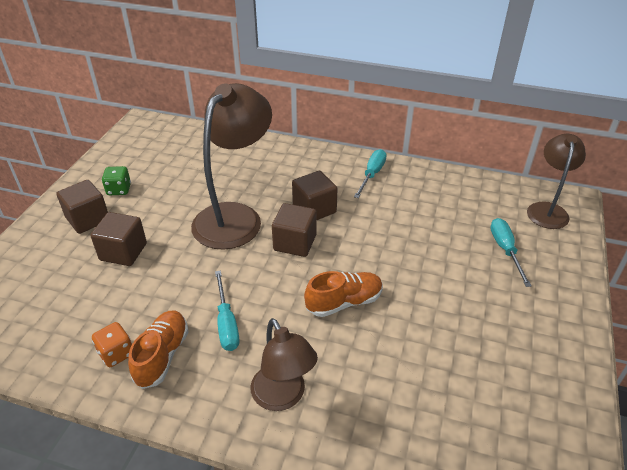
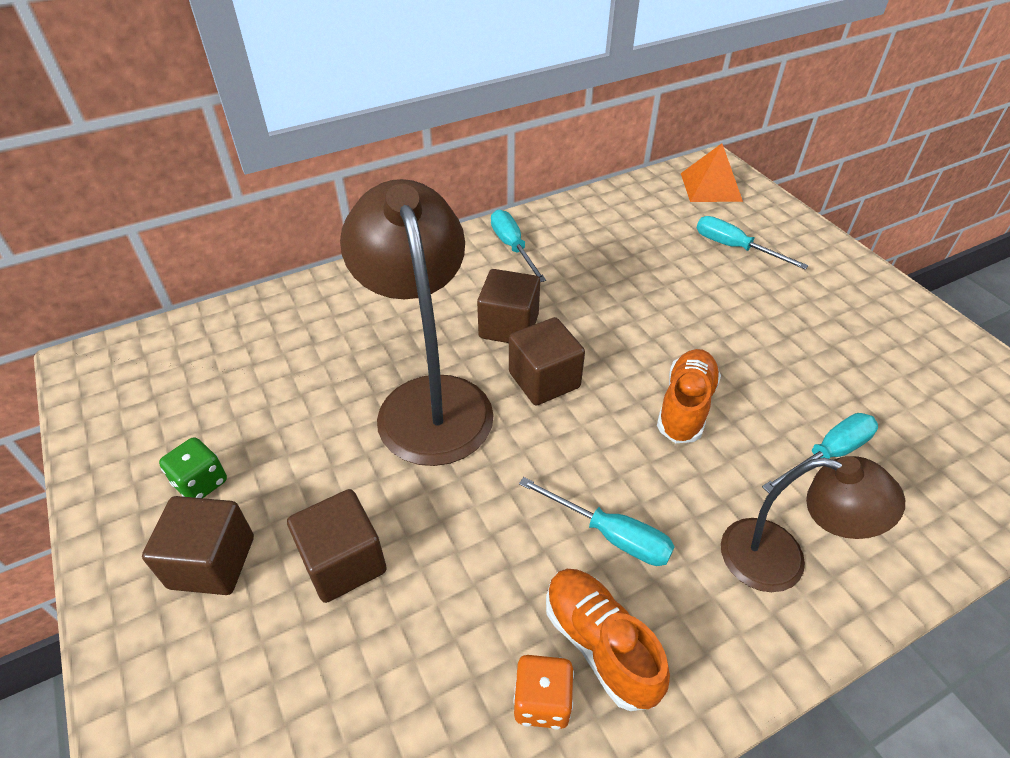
camera: 45 degrees left, 5 degrees up
(384, 380) = (827, 454): none -> turquoise screwdriver
(547, 210) = (710, 187): brown lamp -> orange pyramid

